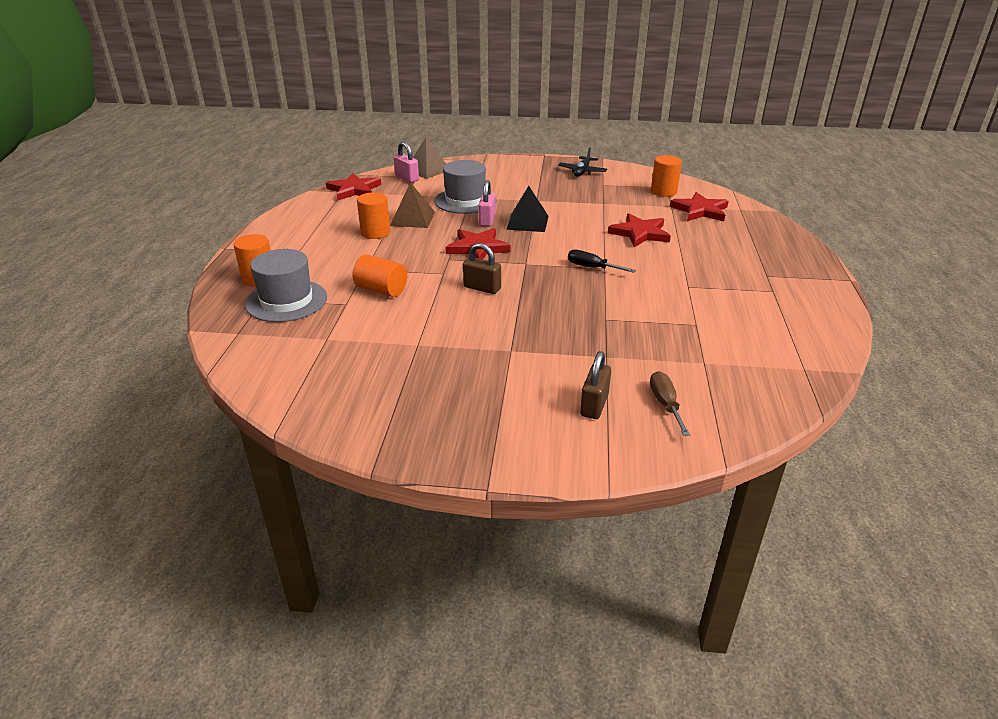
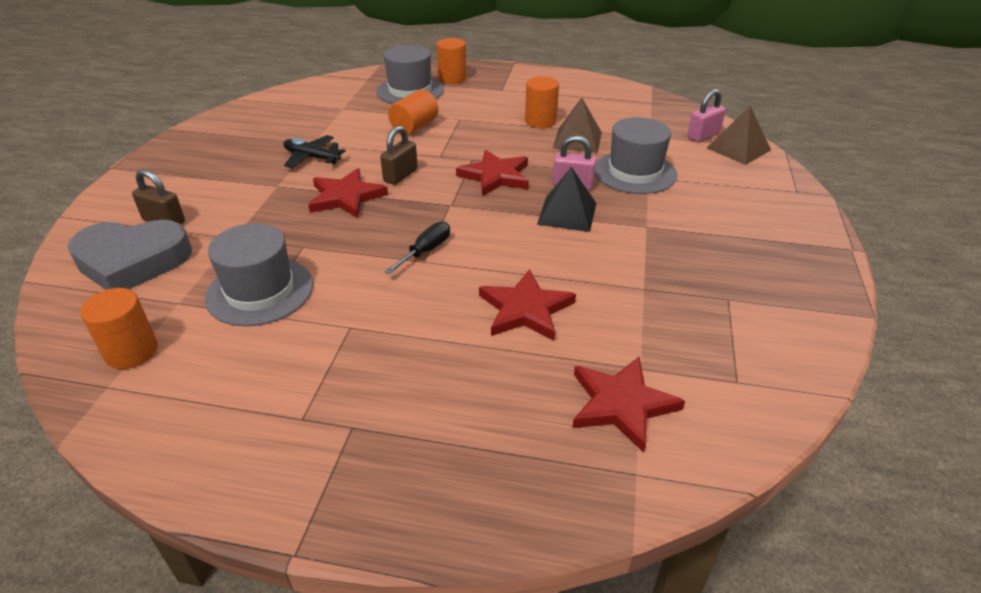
camera: 95 degrees right, 5 degrees up
(354, 190) = (657, 107): red star -> red star (346, 197)
(582, 171) = (784, 282): black plane -> black plane (312, 158)
(663, 192) = (709, 371): orange cylinder -> orange cylinder (132, 351)
(665, 404) = (132, 262): brown screwdriver -> grey heart
(671, 327) = (260, 291): none -> grey hat

